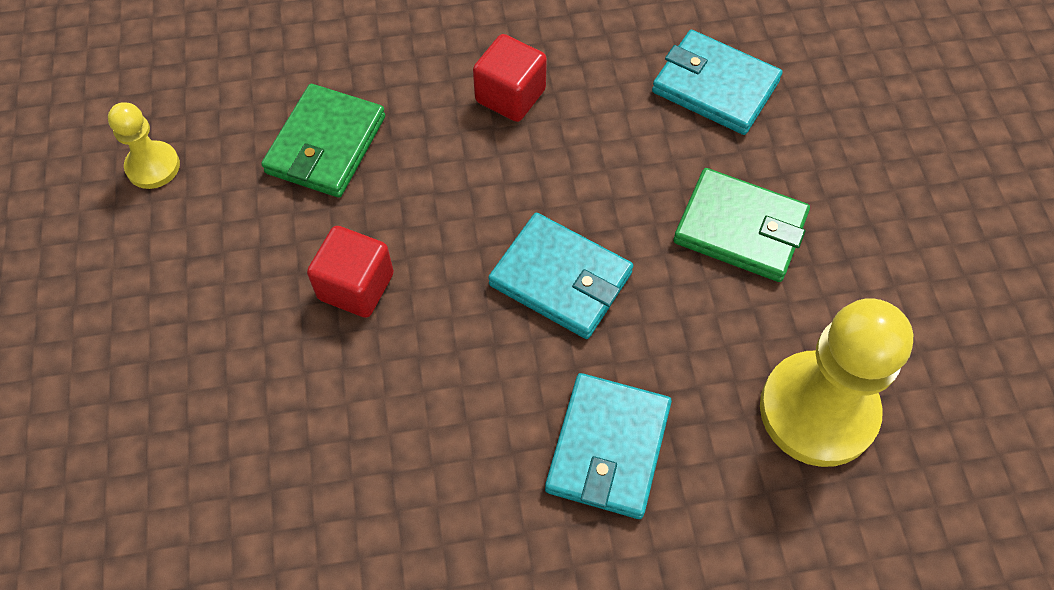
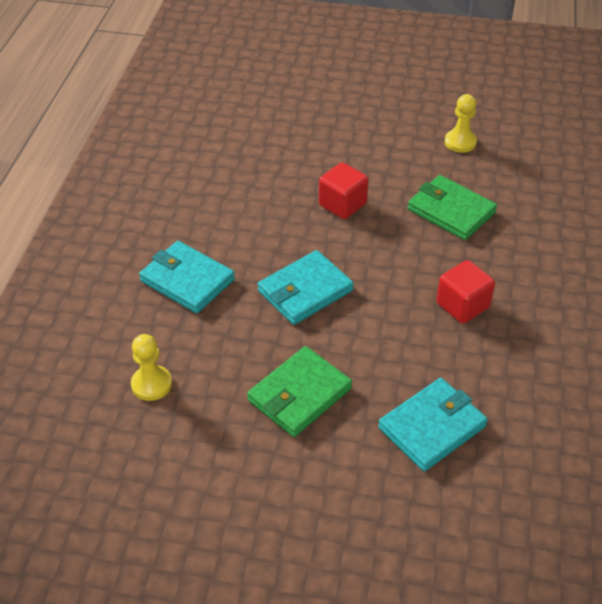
camera: 110 degrees right, 15 degrees down
(818, 410) = (151, 384): yellow pawn -> yellow pawn, size x0.51

